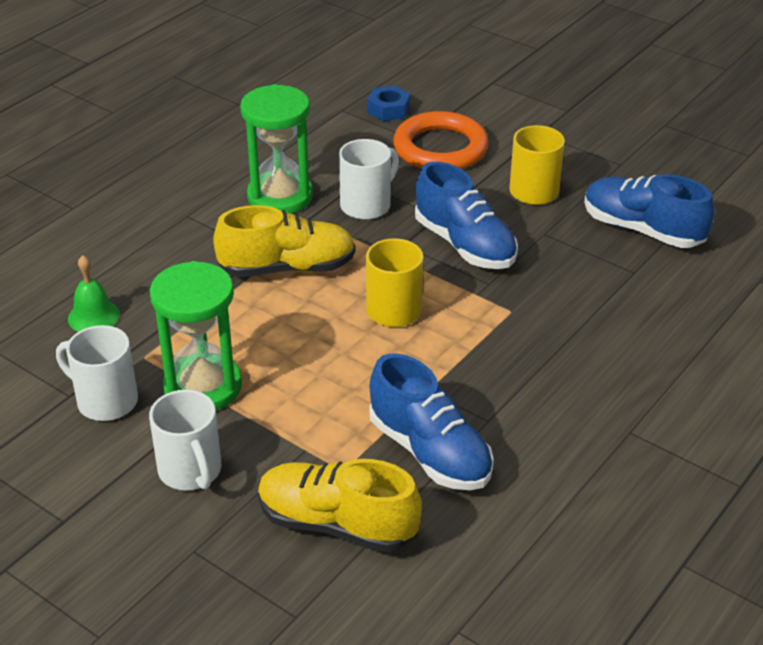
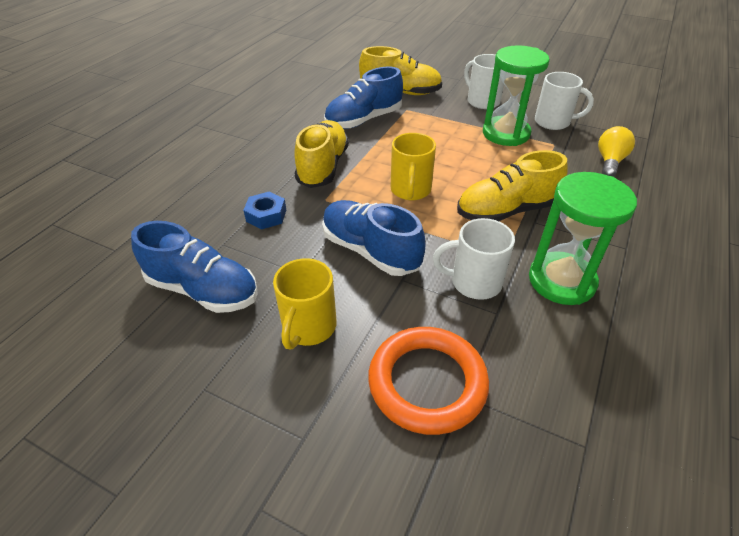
camera: 170 degrees right, 5 degrees up
(93, 316) = (609, 162): green bell -> yellow light bulb
(367, 205) = (474, 282): white mug -> white mug turned 60 degrees clockwise
(388, 109) = (524, 459): blue nut -> blue nut (266, 215)
(429, 452) = (364, 120): blue shoe -> blue shoe turned 75 degrees counterclockwise
(510, 361) = (323, 167): none -> yellow shoe

